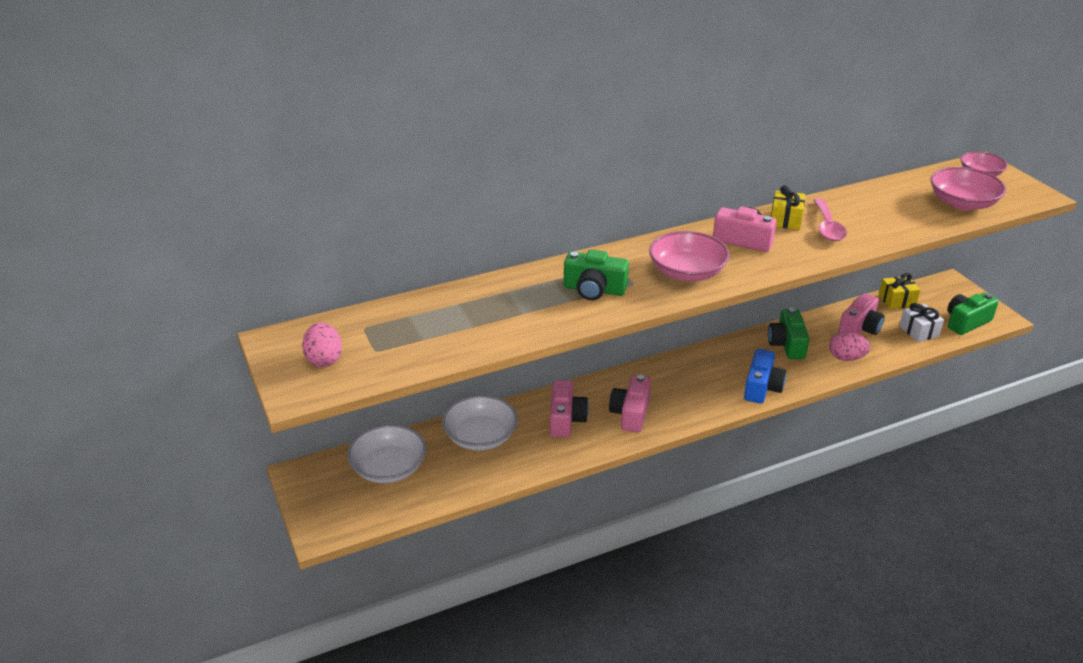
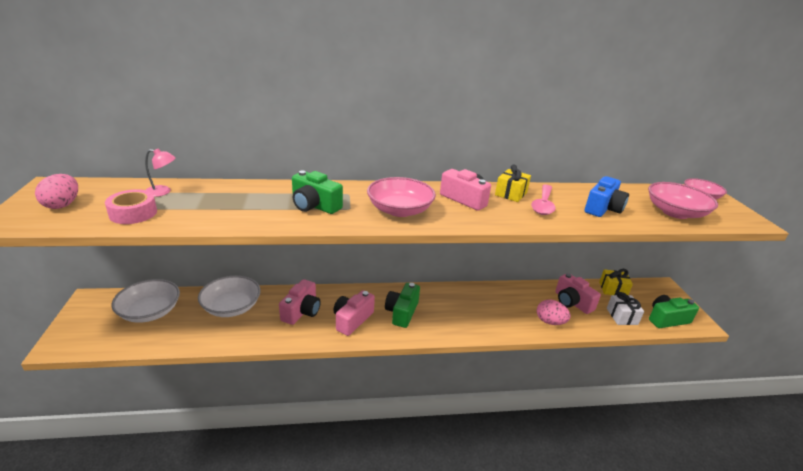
camera: 15 degrees right, 5 degrees down
(412, 315) = (163, 192): none -> pink lamp
(414, 349) = (133, 213): none -> pink tape
(762, 387) = (467, 327): blue camera -> blue camera (603, 208)
(787, 344) = (506, 300): green camera -> green camera (402, 312)
(859, 328) = (572, 302): pink camera -> pink camera turned 90 degrees clockwise

